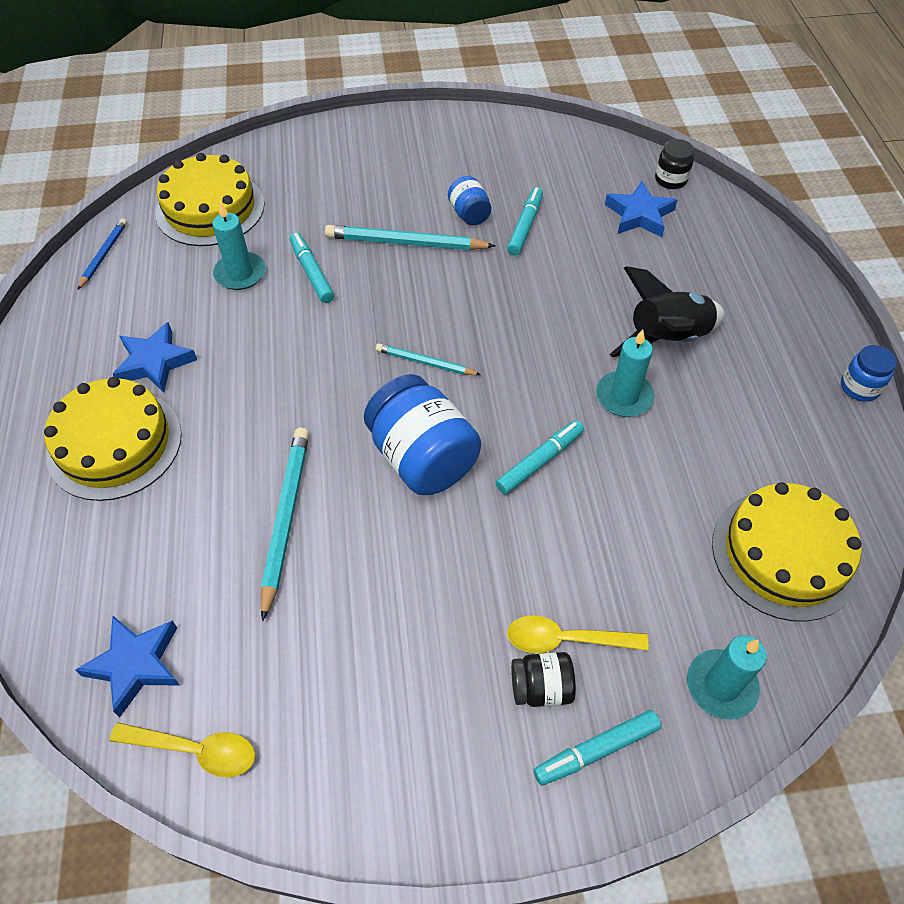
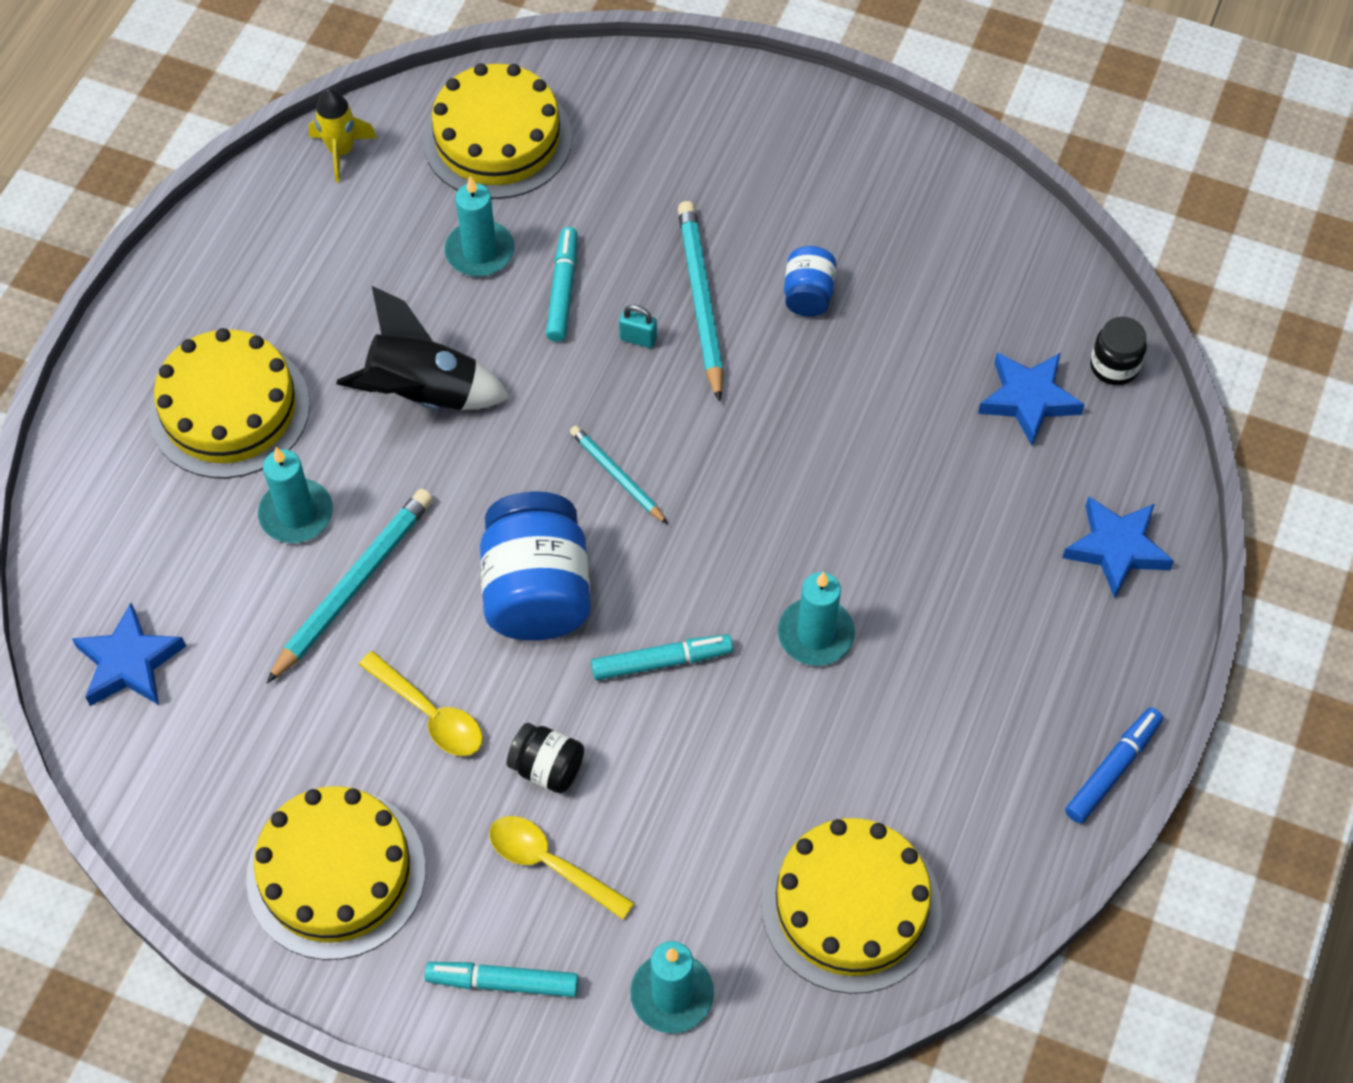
camera: 30 degrees right, 5 degrees up
(104, 255) = (341, 151): blue pencil -> yellow rocket
(155, 362) = (322, 327): blue star -> blue star (1116, 548)
(195, 750) = (139, 774): yellow spoon -> yellow spoon (429, 714)
(210, 490) = (296, 514): none -> turquoise candle
(381, 279) = (638, 339): none -> turquoise padlock
(405, 243) = (700, 300): turquoise pencil -> turquoise pencil turned 45 degrees clockwise
(410, 739) = (336, 873): none -> yellow cake
(525, 226) = (866, 346): turquoise marker -> none
(541, 688) = (492, 896): black jar -> black jar (547, 768)
(667, 339) = (925, 588): black rocket -> black rocket (424, 394)
(859, 387) = (1112, 769): blue jar -> blue marker

